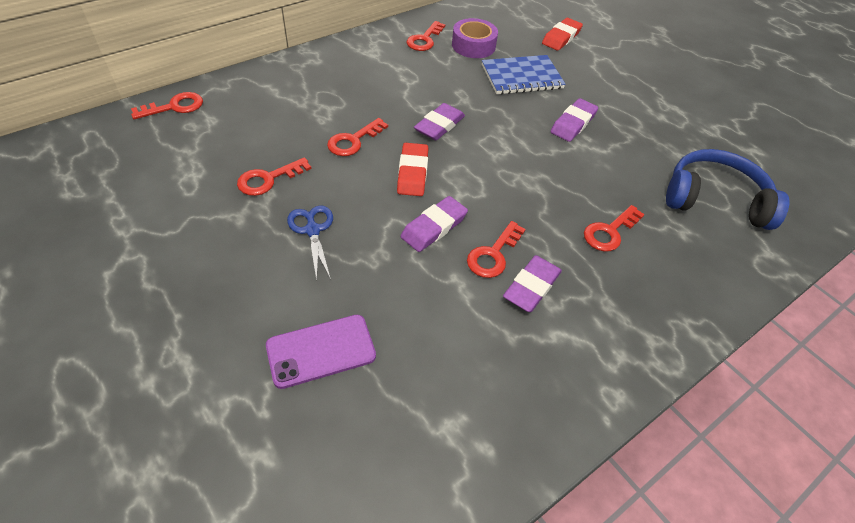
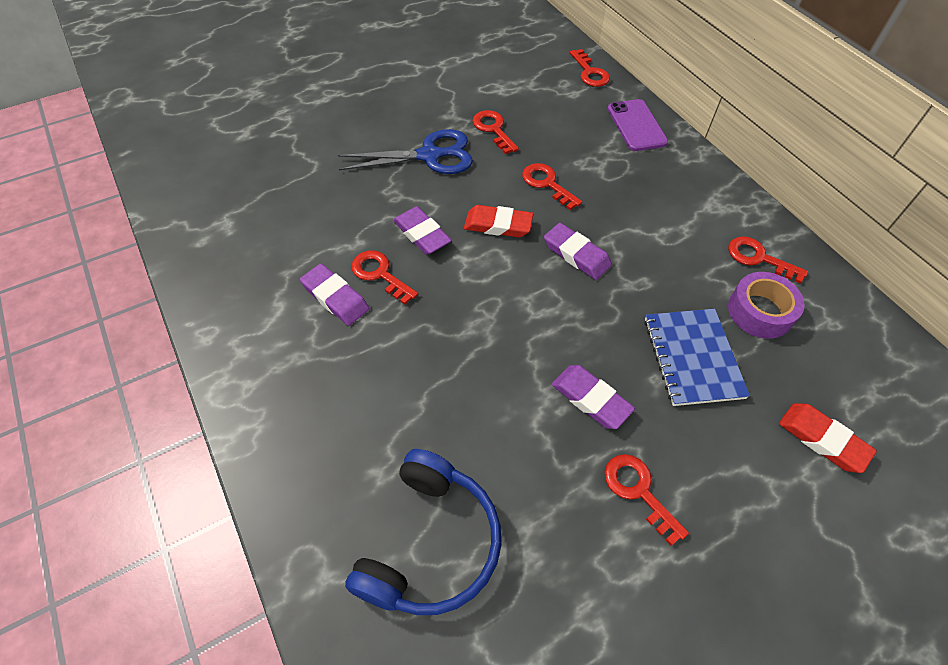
camera: 100 degrees right, 5 degrees up
(312, 230) = (429, 155): blue scissors -> blue scissors, size x1.61
(321, 351) = (310, 159): purple phone -> purple phone (636, 125)
(609, 232) = (392, 387): red key -> red key (638, 491)

